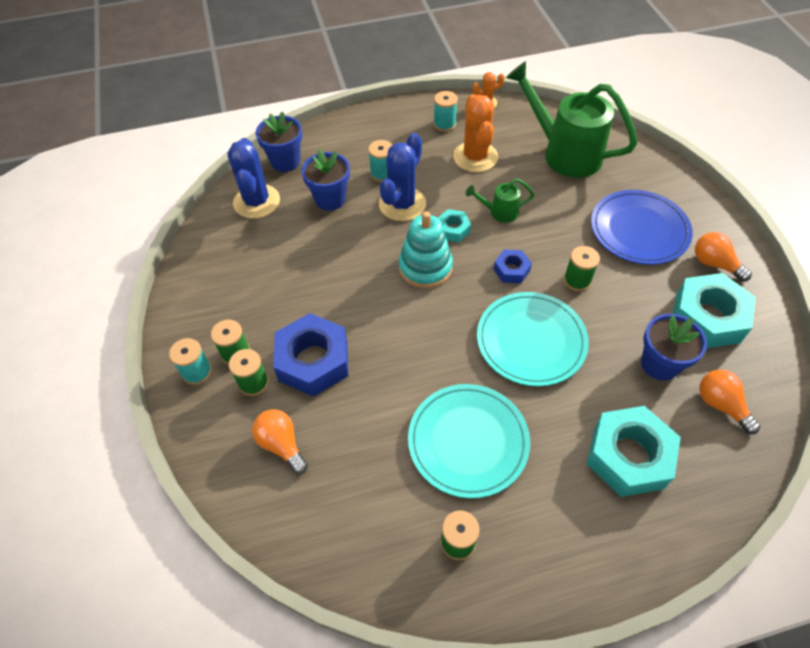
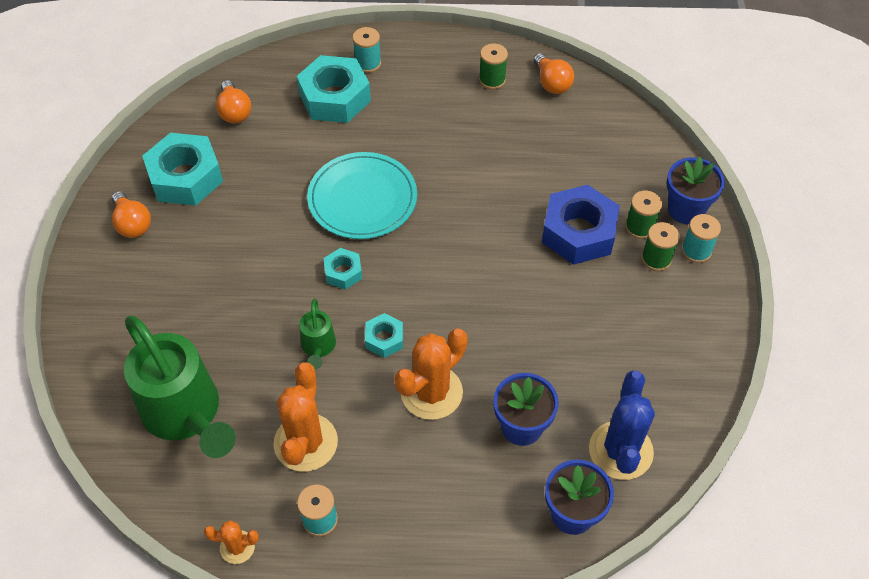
camera: 165 degrees left, 0 degrees up
(282, 444) = (618, 171): orange light bulb -> orange light bulb (551, 83)
(382, 174) = (441, 450): turquoise spool -> turquoise spool (368, 63)
(402, 204) = (431, 392): blue cactus -> orange cactus
(425, 267) = (435, 300): turquoise stacking toy -> none
(468, 441) = (458, 136): turquoise plate -> none
(500, 212) = (318, 347): green watering can -> green watering can turned 75 degrees clockwise
(511, 270) = (343, 272): blue nut -> turquoise nut
(577, 280) = (282, 243): green spool -> none
(639, 230) = (177, 281): blue plate -> none
(659, 364) = (260, 152): blue flower pot -> blue flower pot (686, 209)

